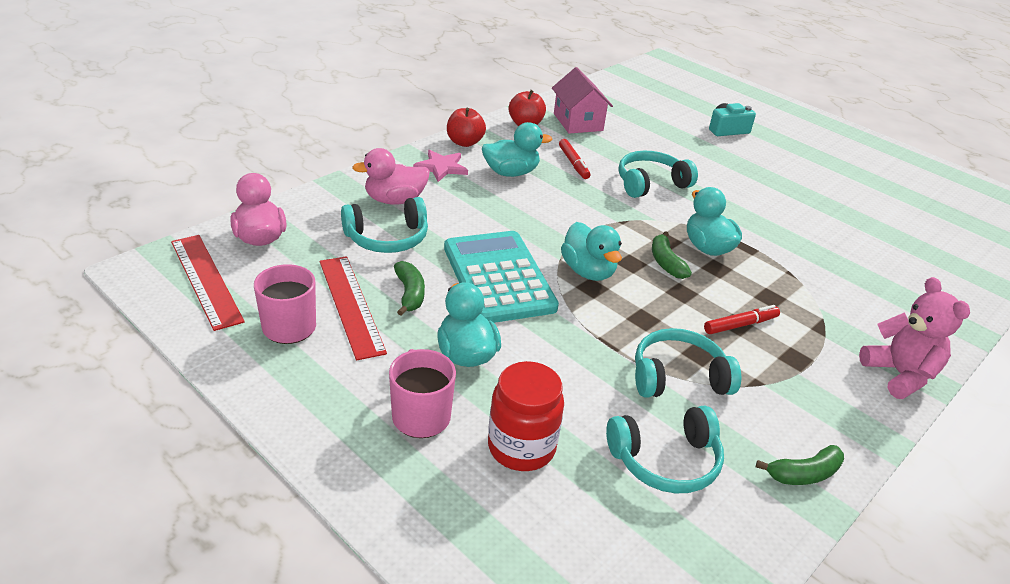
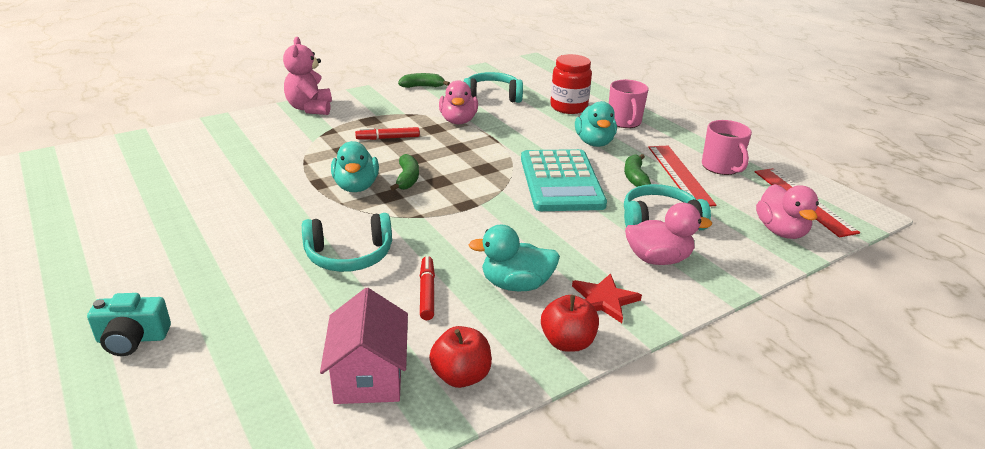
camera: 165 degrees left, 5 degrees down
(441, 167) = (604, 300): pink star -> red star
(588, 271) = (481, 179): turquoise duck -> none
(678, 377) = (458, 121): turquoise headphones -> pink duck

